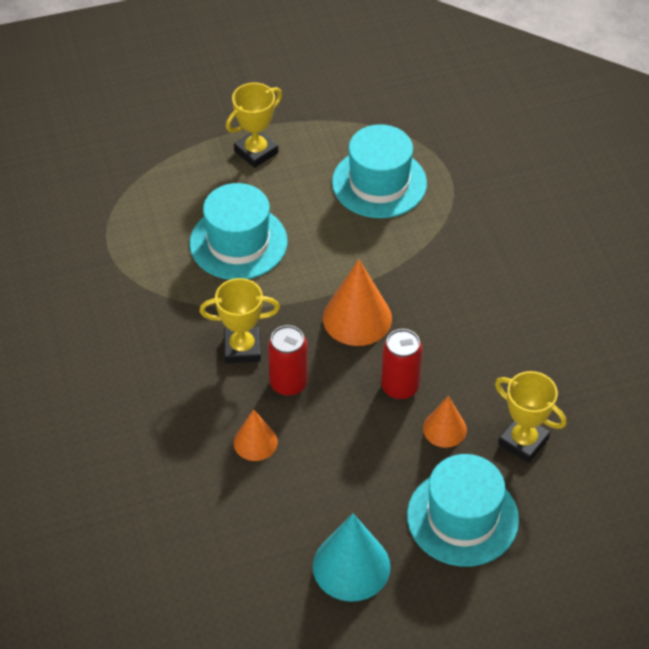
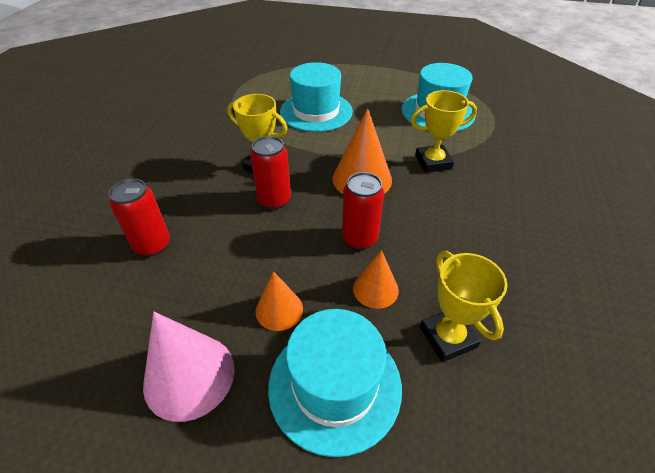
camera: 30 degrees right, 5 degrees down
(214, 485) = (152, 245): none -> red can
(255, 442) = (213, 228): orange cone -> orange cone (279, 309)
(256, 152) = (367, 76): yellow trophy -> yellow trophy (433, 162)
(351, 566) = (189, 376): turquoise cone -> pink cone

